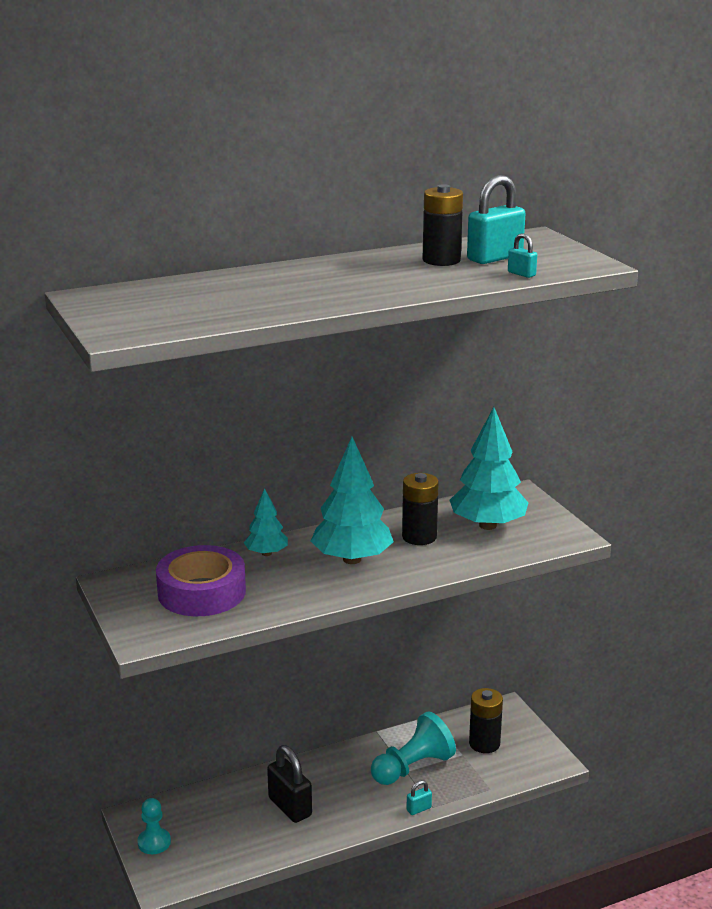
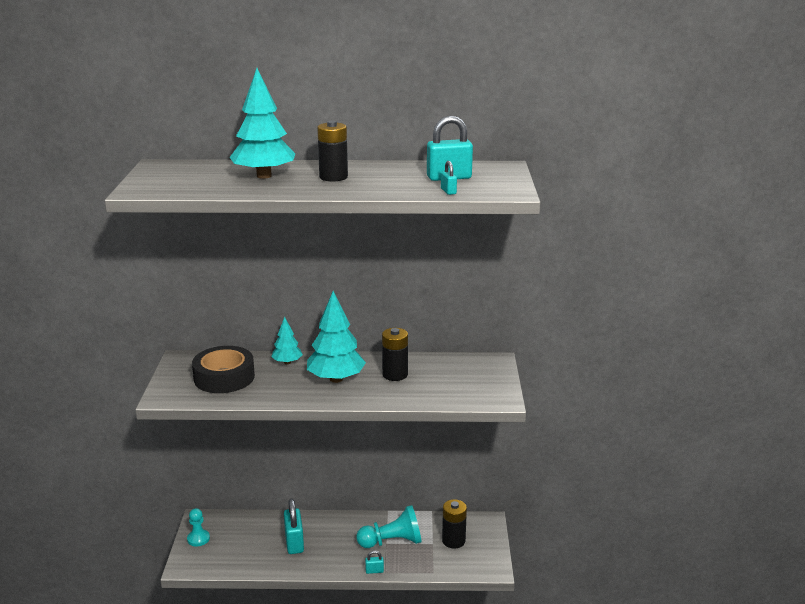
camera: 25 degrees right, 0 degrees up
(201, 592) = (224, 377): purple tape -> black tape
(290, 807) = (294, 543): black padlock -> turquoise padlock
(441, 260) = (409, 174): black battery -> black battery (333, 177)
(487, 525) = (449, 377): turquoise tree -> turquoise tree (264, 176)

